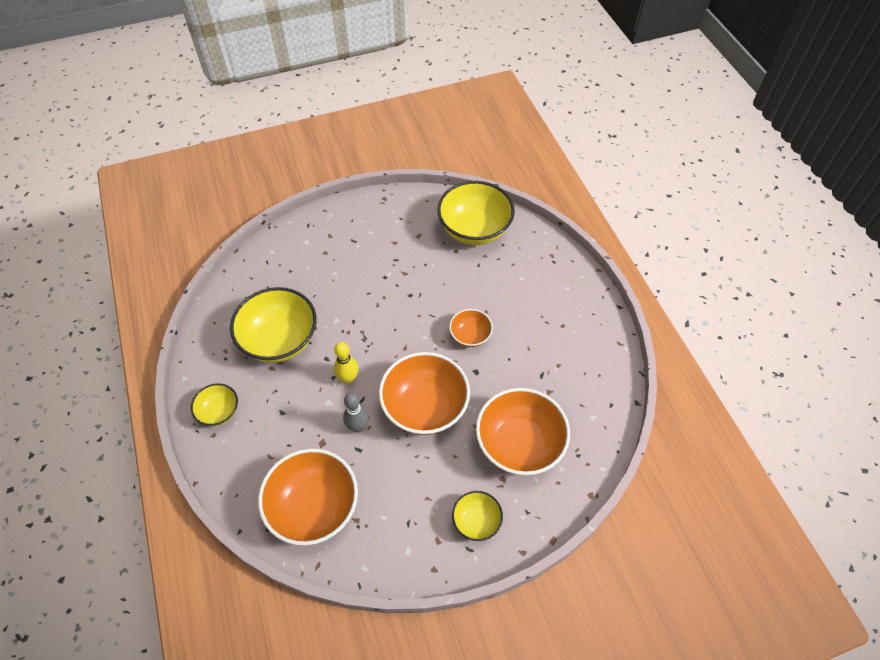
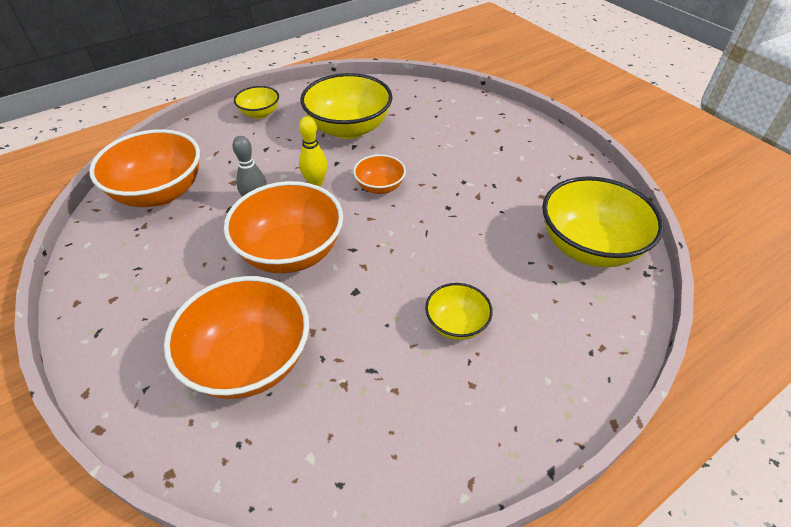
camera: 75 degrees right, 10 degrees down
(470, 336) = (409, 275): orange bowl -> orange bowl (380, 187)
(476, 521) = (134, 332): yellow bowl -> yellow bowl (456, 324)

